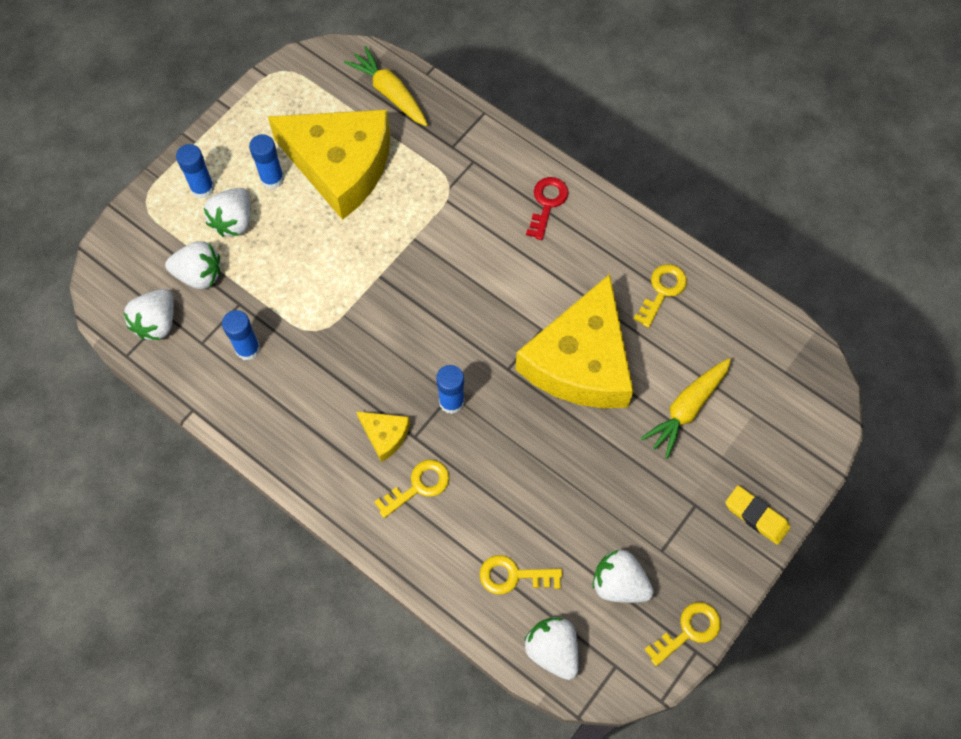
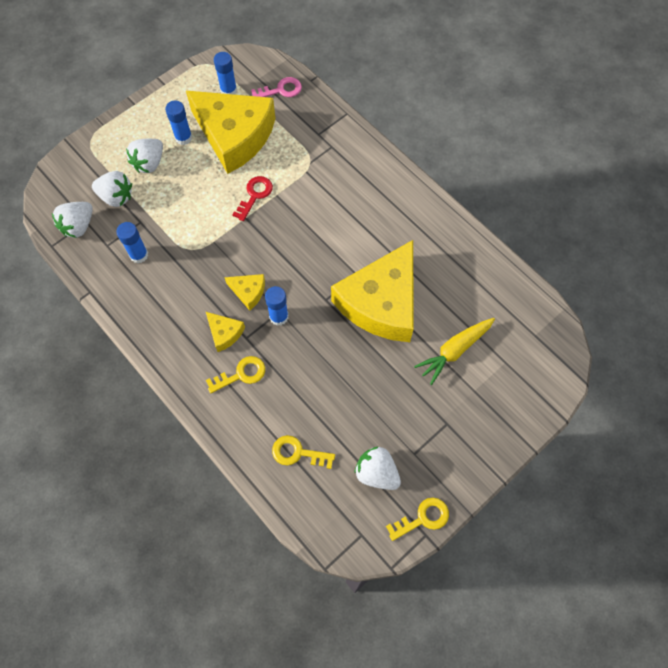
camera: 10 degrees right, 0 degrees up
(202, 188) = (132, 137): blue glue stick -> blue glue stick (228, 90)
(390, 93) = (281, 90): yellow carrot -> pink key
(404, 375) = (248, 292): none -> yellow cheese
(547, 203) = (379, 184): red key -> red key (255, 195)
(552, 650) = (316, 514): white strawberry -> none
(662, 291) = (453, 261): yellow key -> none
(756, 516) = (492, 440): yellow eraser -> none

